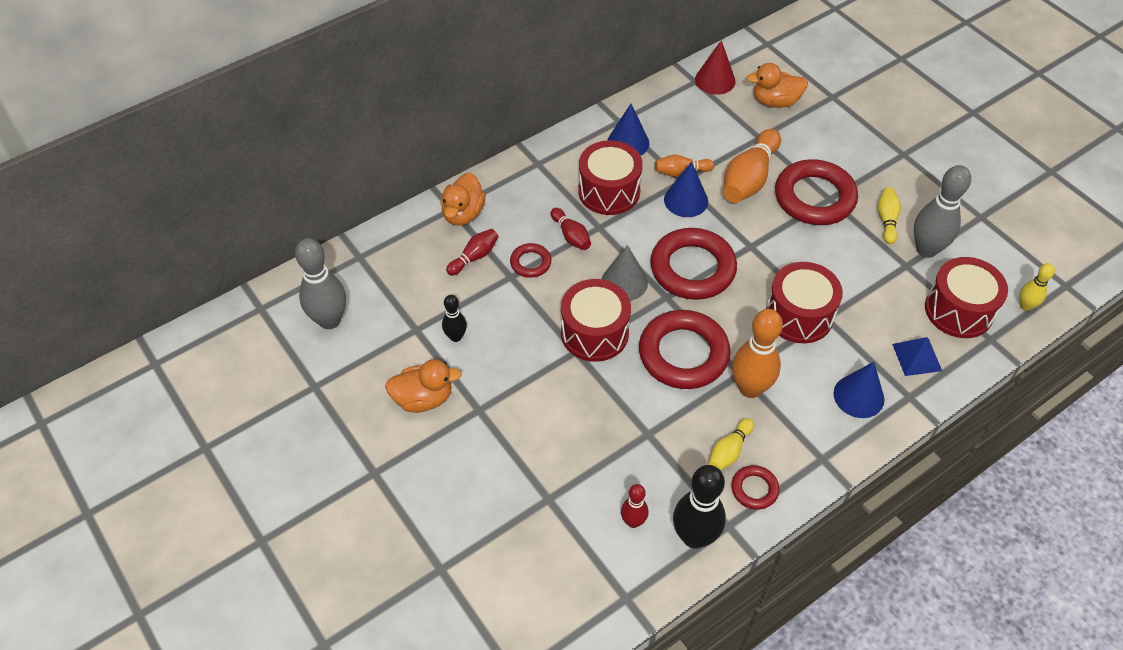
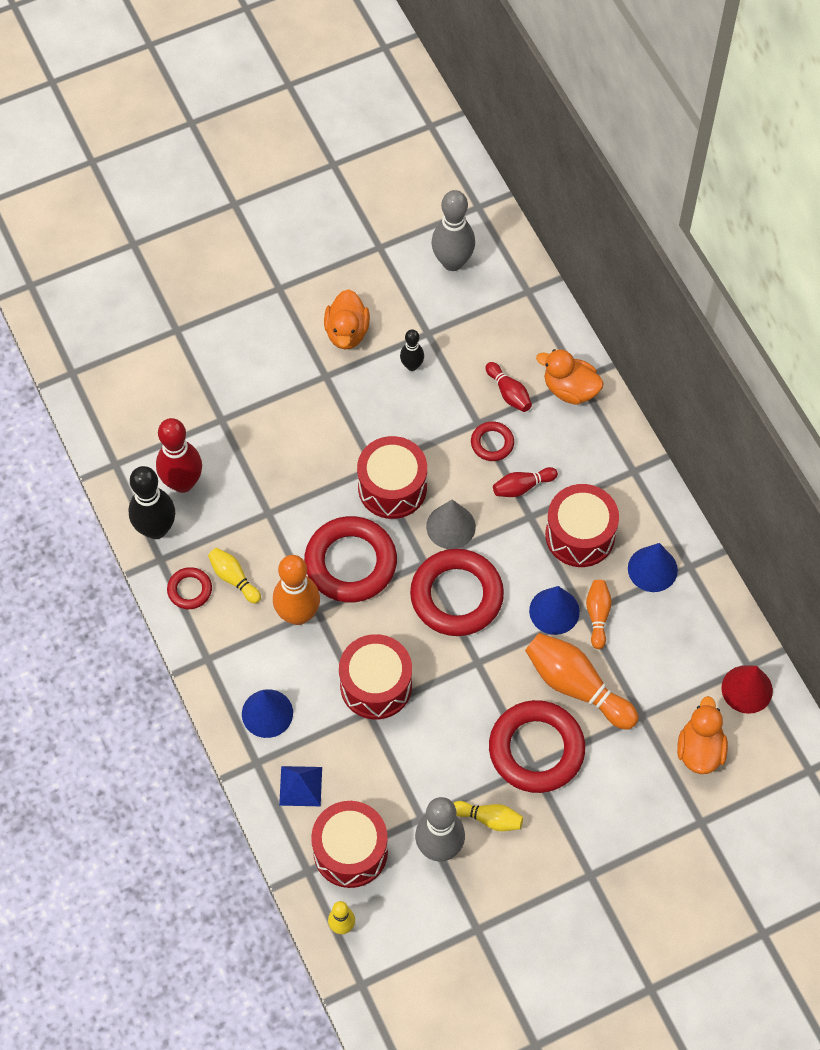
camera: 100 degrees right, 10 degrees up
(633, 521) = (182, 482): red bowling pin -> red bowling pin, size x1.84

